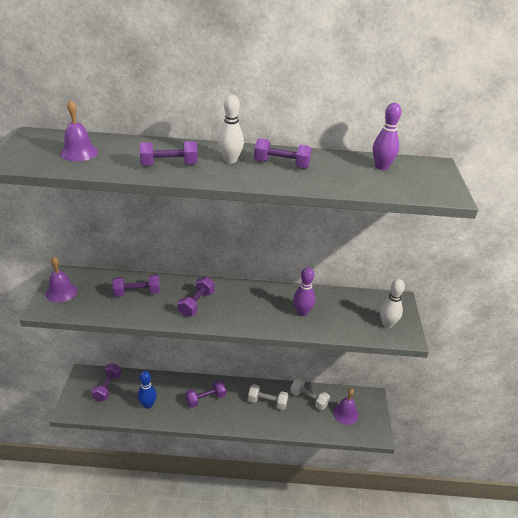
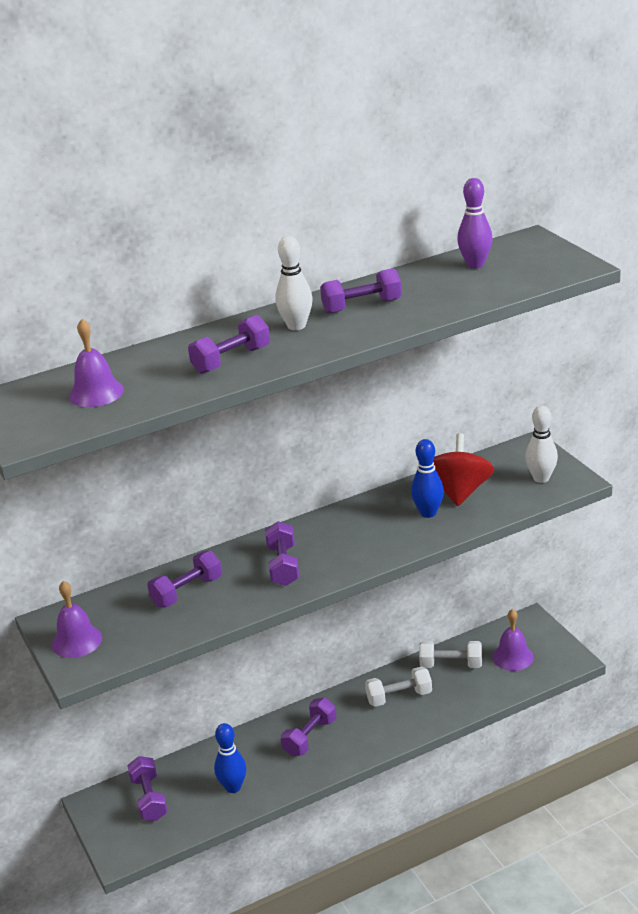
camera: 25 degrees left, 5 degrees down
(302, 312) = (428, 513): purple bowling pin -> blue bowling pin
(332, 308) = (459, 492): none -> red spinning top

